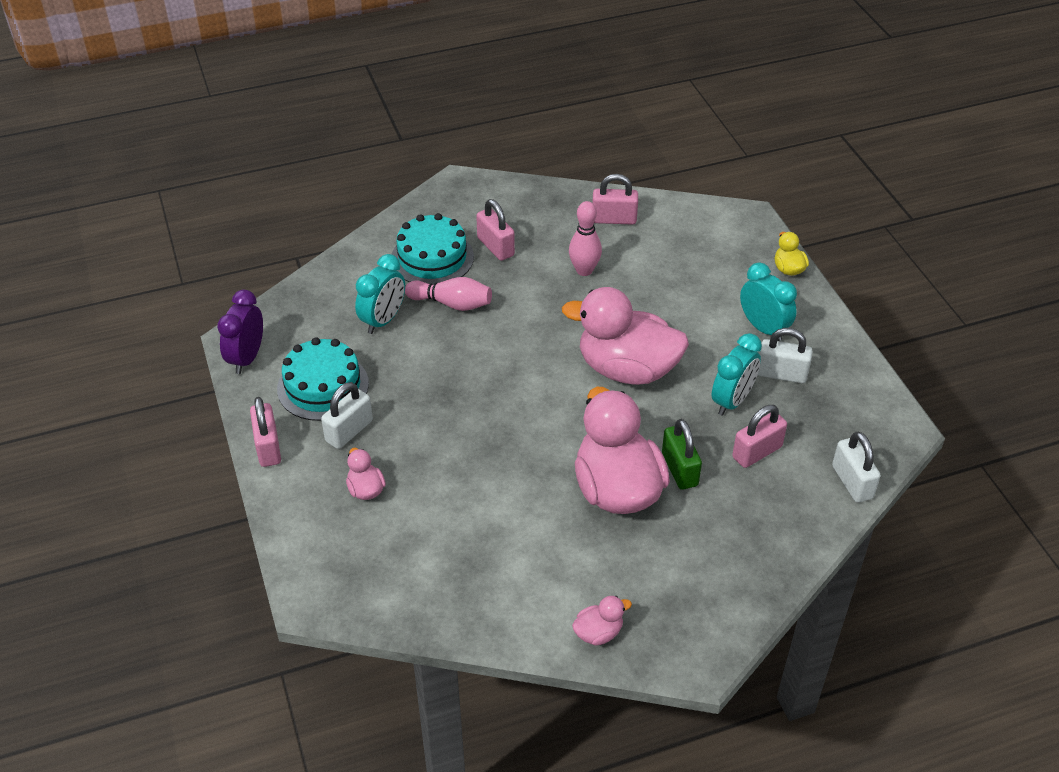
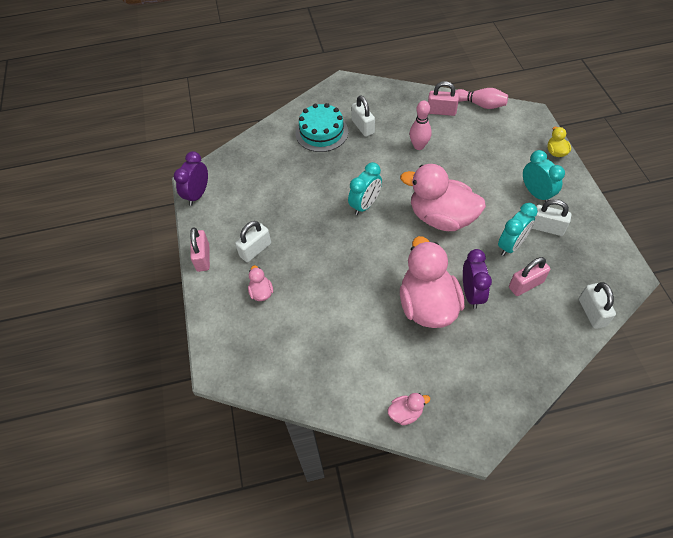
camera: 10 degrees right, 10 degrees up
(323, 386) = (242, 217): turquoise cake -> none
(383, 320) = (286, 173): turquoise clock -> turquoise clock (365, 205)
(452, 303) = (331, 164): pink bowling pin -> pink bowling pin (480, 104)
(495, 247) = (363, 127): pink padlock -> white padlock
(679, 469) = (471, 294): green padlock -> purple clock

